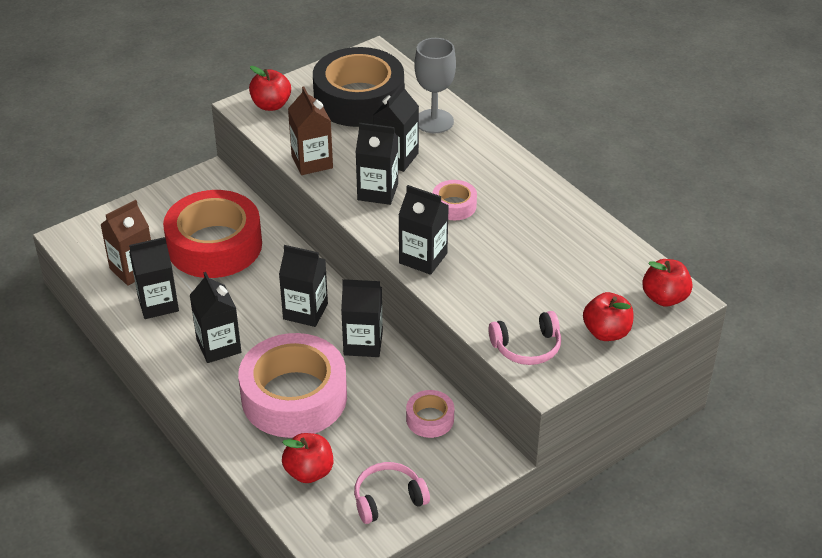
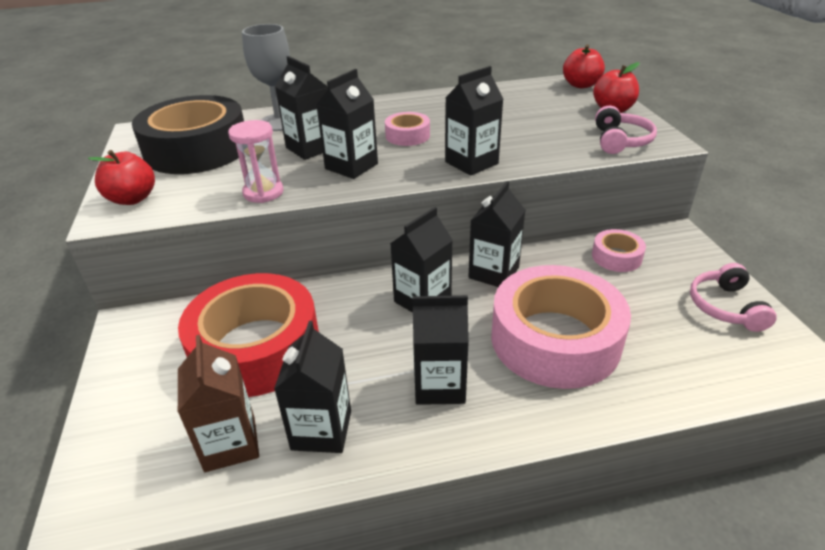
camera: 65 degrees left, 5 degrees down
(309, 472) = (679, 355): red apple -> none
(312, 162) = (263, 192): brown carton -> pink hourglass

